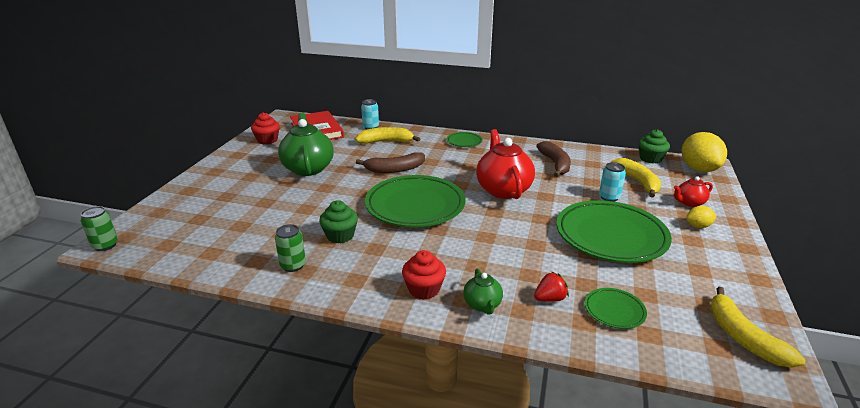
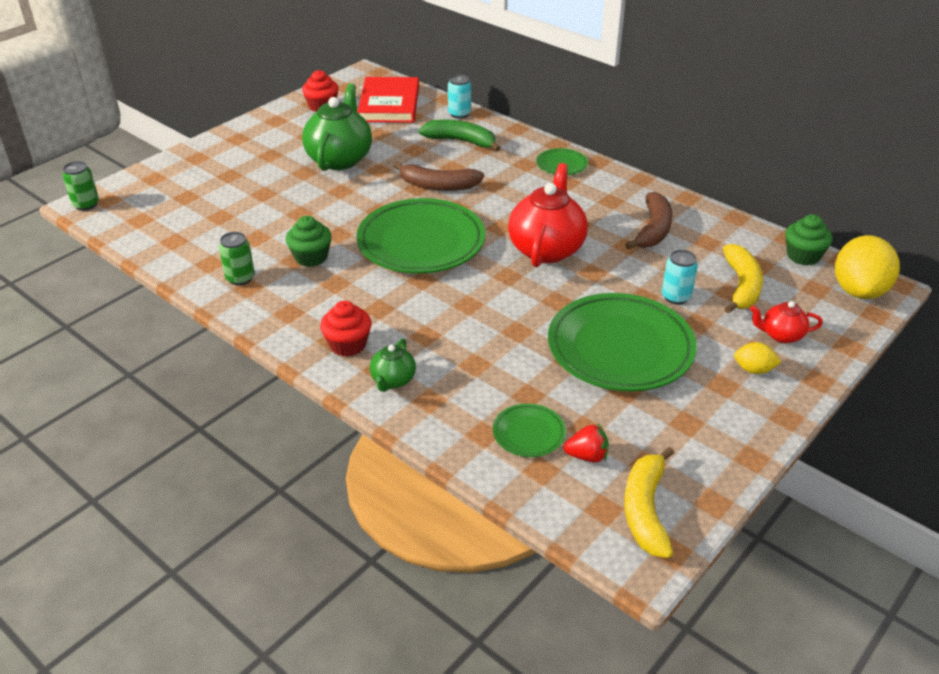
camera: 25 degrees right, 10 degrees up
(386, 141) = (461, 141): yellow banana -> green banana
(550, 299) = (470, 397): red strawberry -> red strawberry (587, 456)

